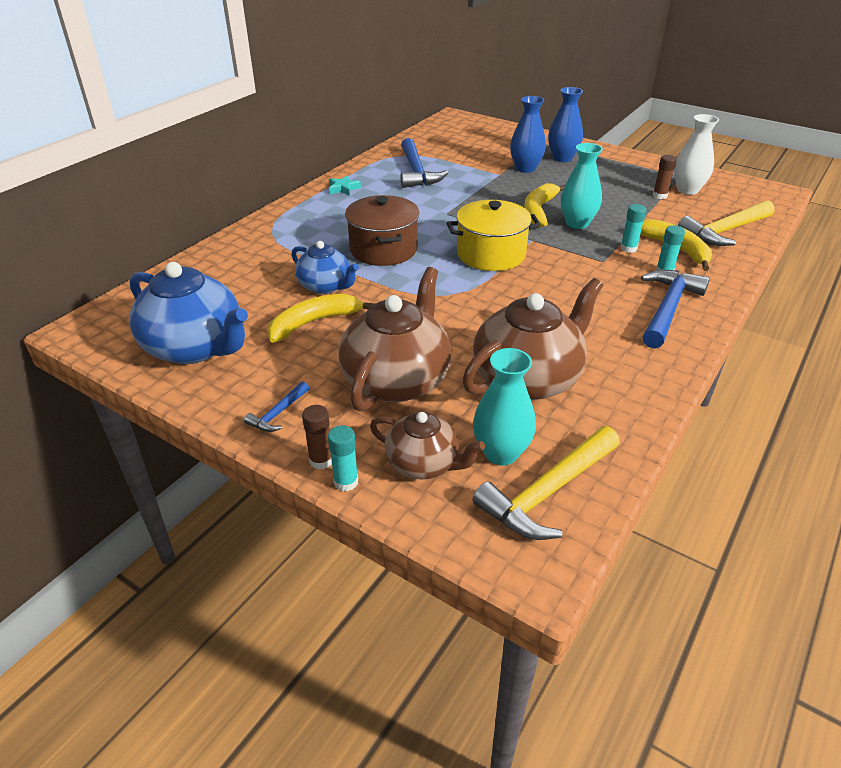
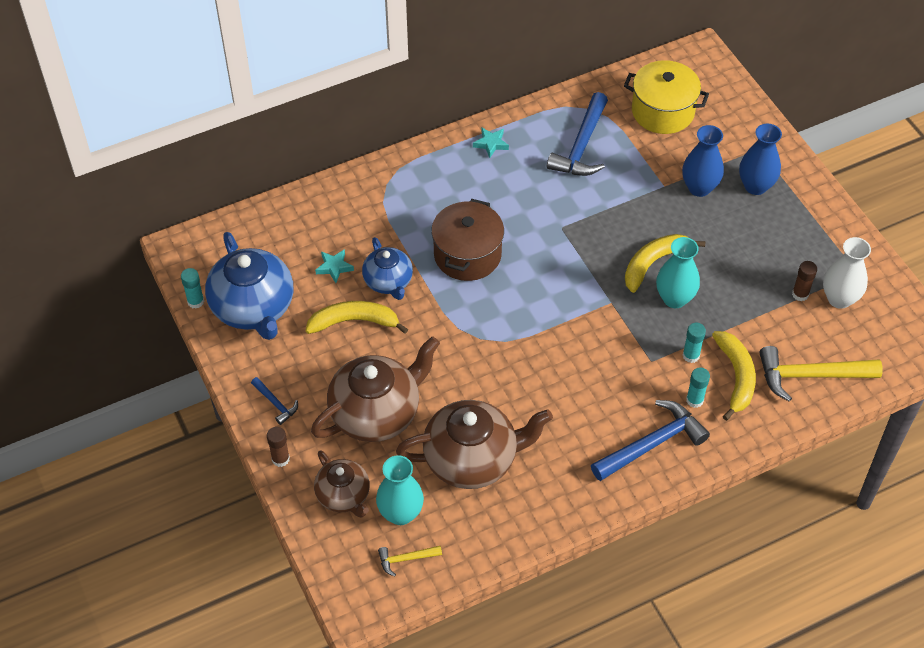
camera: 30 degrees right, 15 degrees up
(262, 293) = (334, 267): none -> turquoise star
(278, 414) = (276, 403): blue hammer -> blue hammer turned 105 degrees counterclockwise
(346, 482) = (285, 484): turquoise glue stick -> turquoise glue stick (195, 301)
(491, 254) = (557, 305): yellow pot -> yellow pot (662, 111)
(547, 493) = (406, 559): yellow hammer -> yellow hammer, size x0.49

